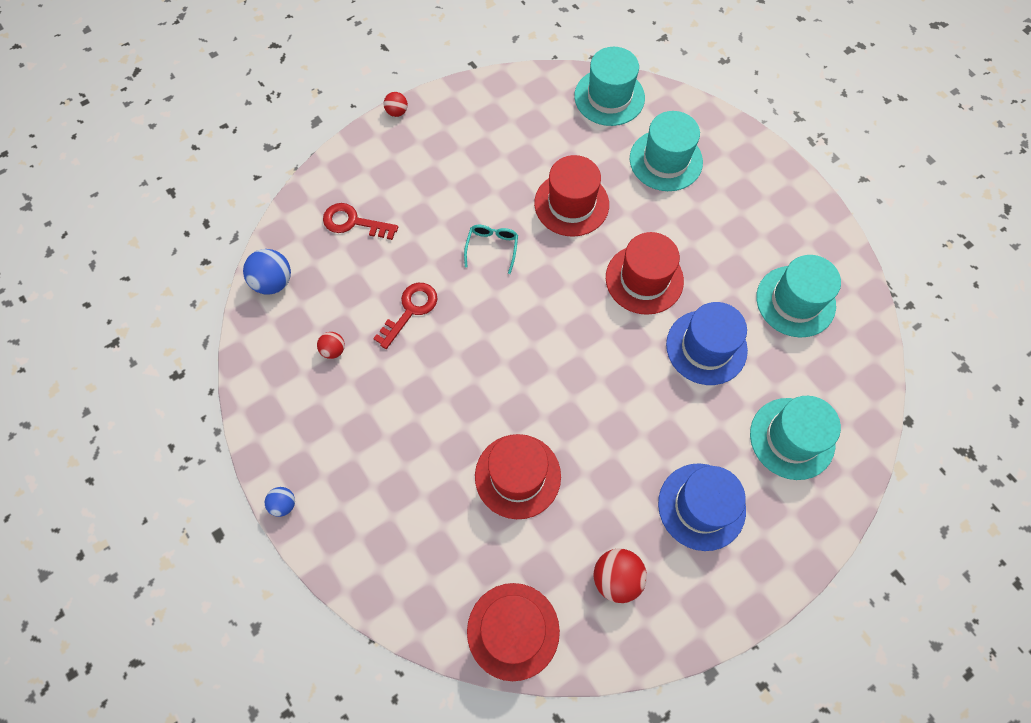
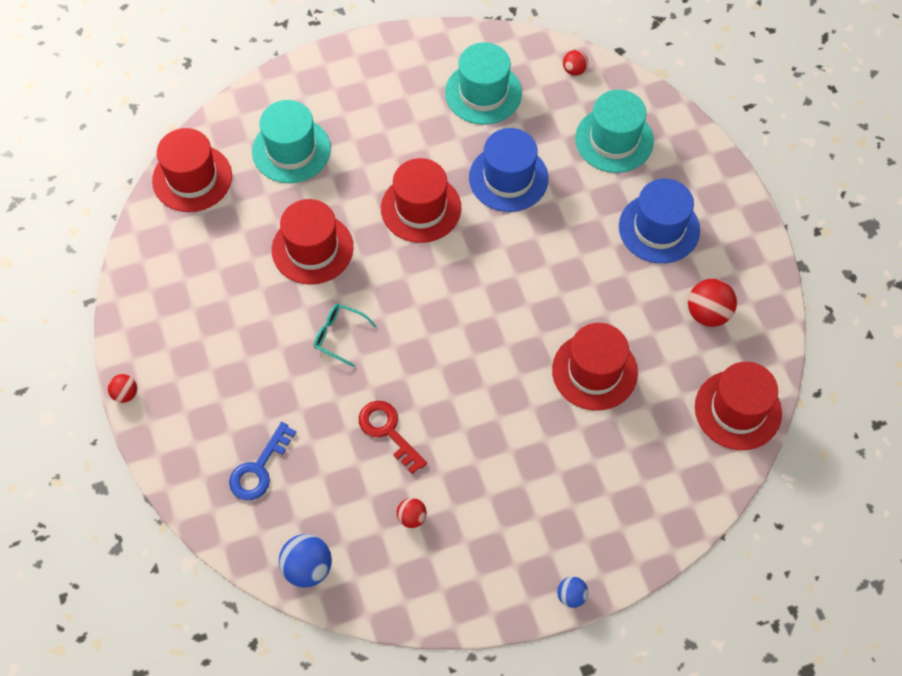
camera: 75 degrees left, 5 degrees down
(354, 222) = (259, 468): red key -> blue key
(609, 97) = (192, 178): turquoise hat -> red hat
(861, 380) = (574, 70): none -> red ball

